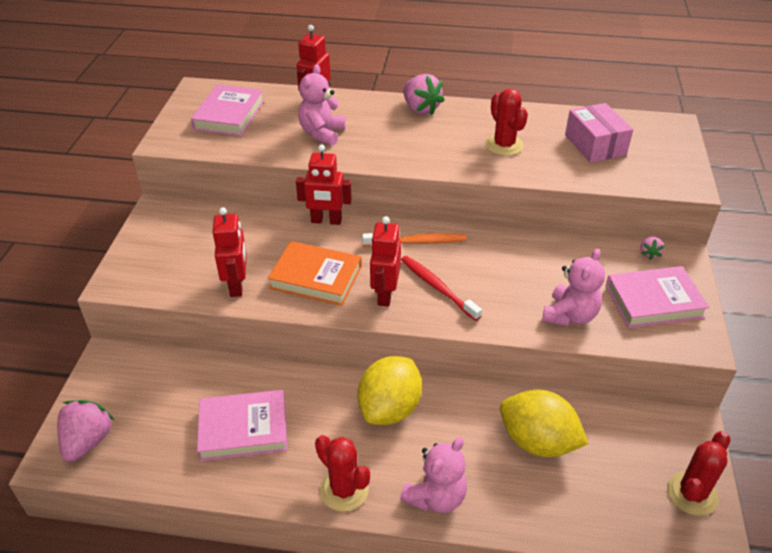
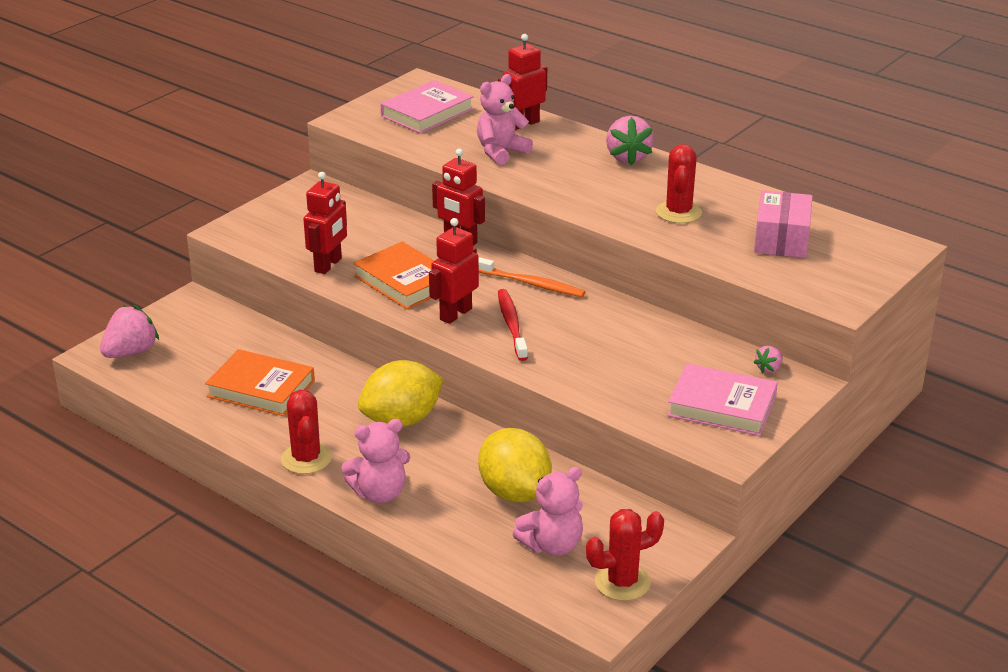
camera: 30 degrees right, 10 degrees down
(243, 429) = (261, 388): pink book -> orange book
(570, 315) = (618, 387): pink teddy bear -> pink teddy bear (552, 545)

